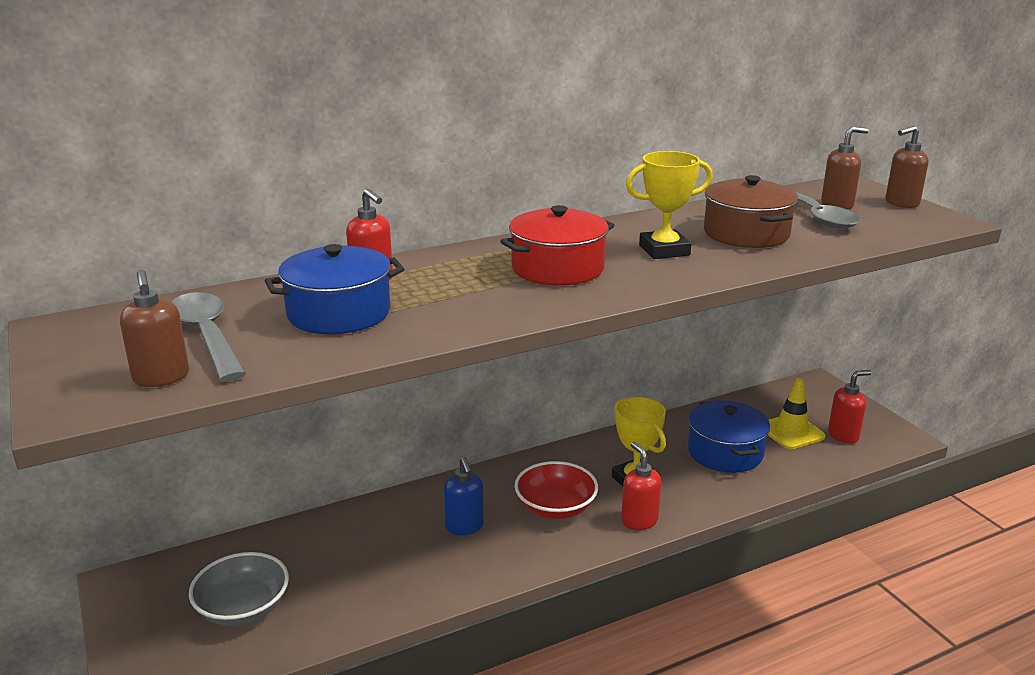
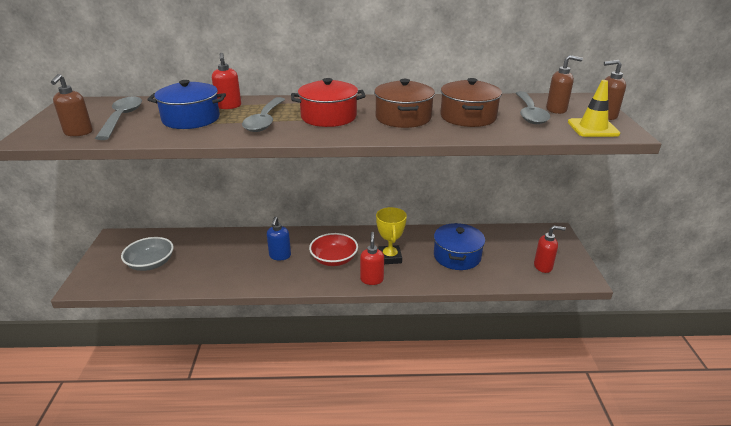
camera: 25 degrees right, 5 degrees up
(468, 292) = (265, 121): none -> grey spoon
(664, 250) = (403, 118): yellow trophy -> brown pot
(791, 432) = (510, 255): yellow traffic cone -> yellow traffic cone (593, 128)

